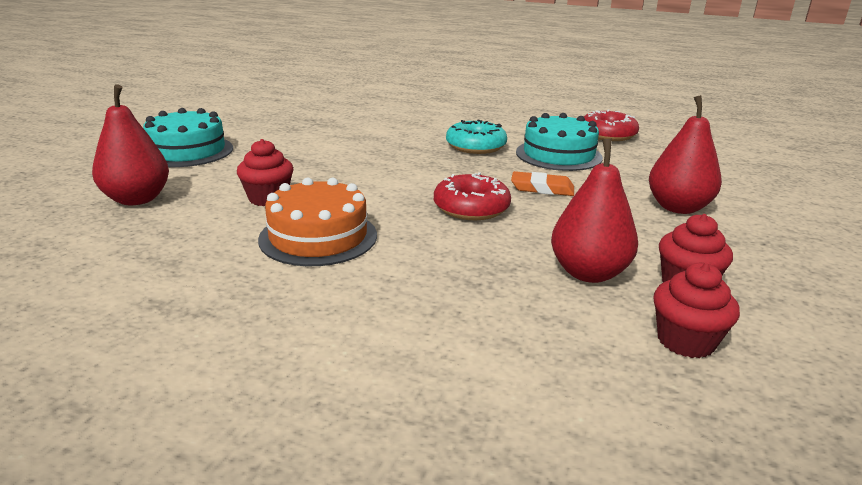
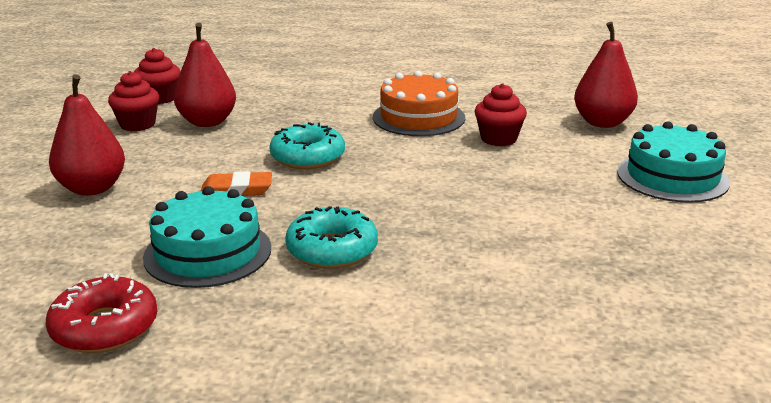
camera: 165 degrees right, 0 degrees up
(471, 208) = (308, 157): red donut -> turquoise donut

